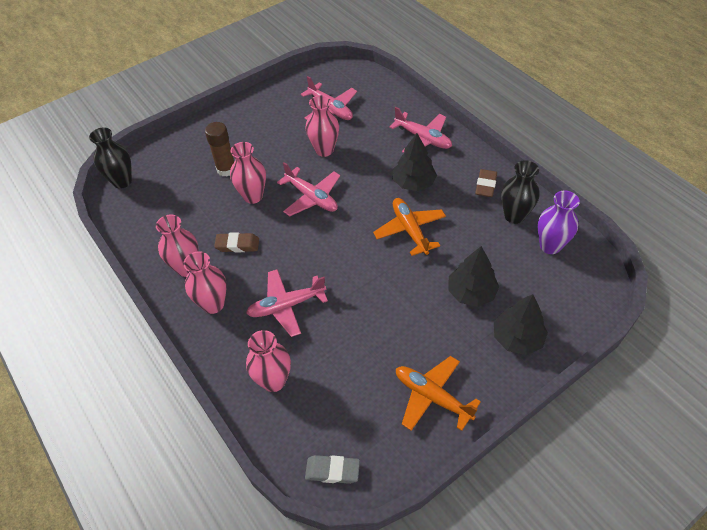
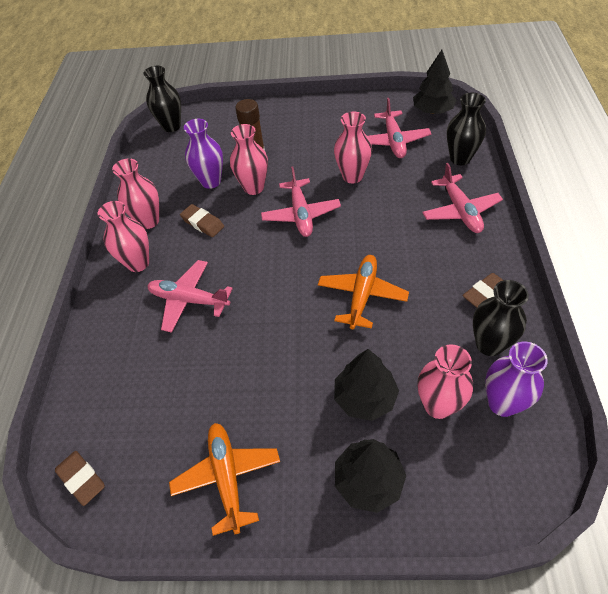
camera: 40 degrees right, 0 degrees up
(210, 209) = (211, 181): none -> purple vase
(273, 381) = (117, 360): pink vase -> pink vase (438, 405)
(332, 471) = (81, 479): grey eraser -> brown eraser
(390, 101) = (460, 158): none -> black vase
(413, 183) = (409, 250): black tree -> black tree (432, 111)

